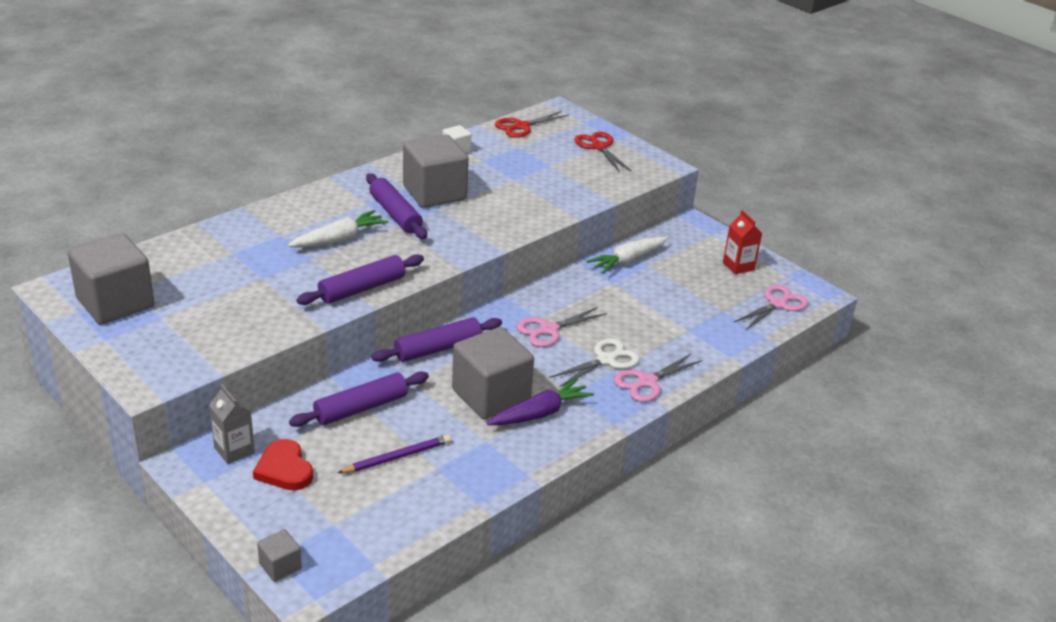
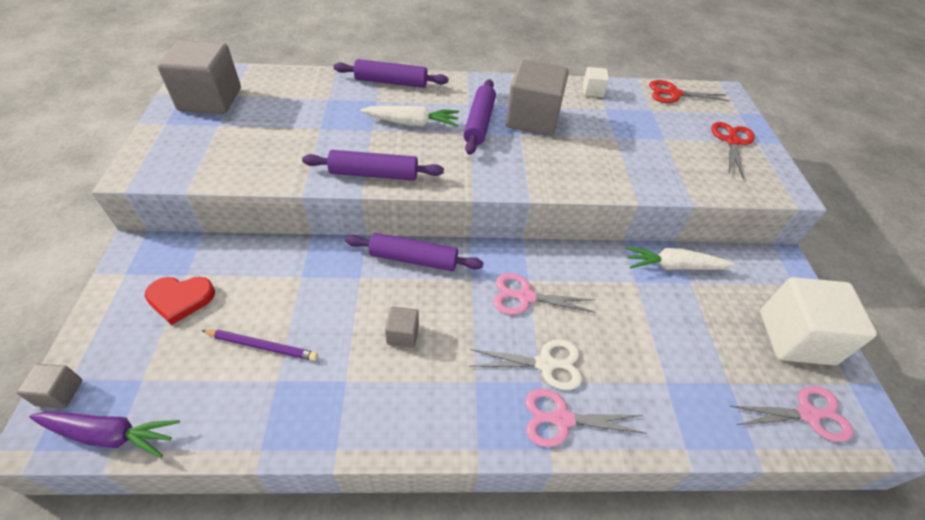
camera: 40 degrees right, 15 degrees up
(234, 450) = (175, 259): grey carton -> none
(284, 469) = (180, 299): red heart -> red heart turned 105 degrees counterclockwise
(361, 408) = (295, 279): purple rolling pin -> purple rolling pin (391, 82)
(491, 395) = (403, 334): grey cube -> grey cube, size x0.45
(539, 413) = (422, 383): purple carrot -> purple carrot (110, 434)
(738, 266) = (795, 337): red carton -> white cube

